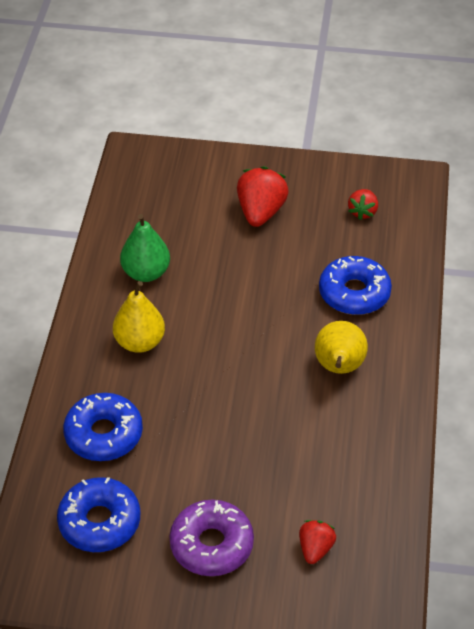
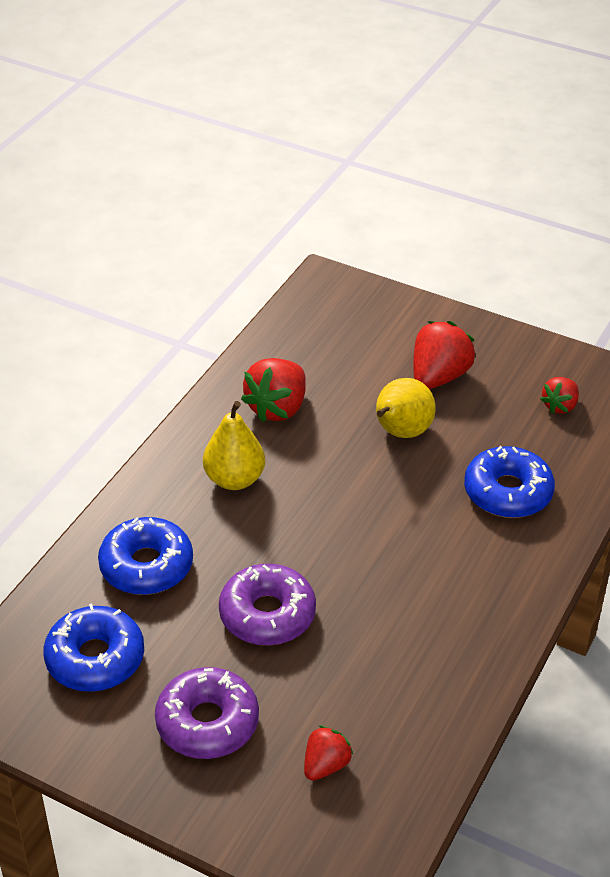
camera: 20 degrees right, 5 degrees down
(146, 273) = (277, 408): green pear -> red strawberry
(217, 445) = (267, 614): none -> purple donut
(339, 367) = (450, 569): yellow pear -> yellow pear (401, 433)

